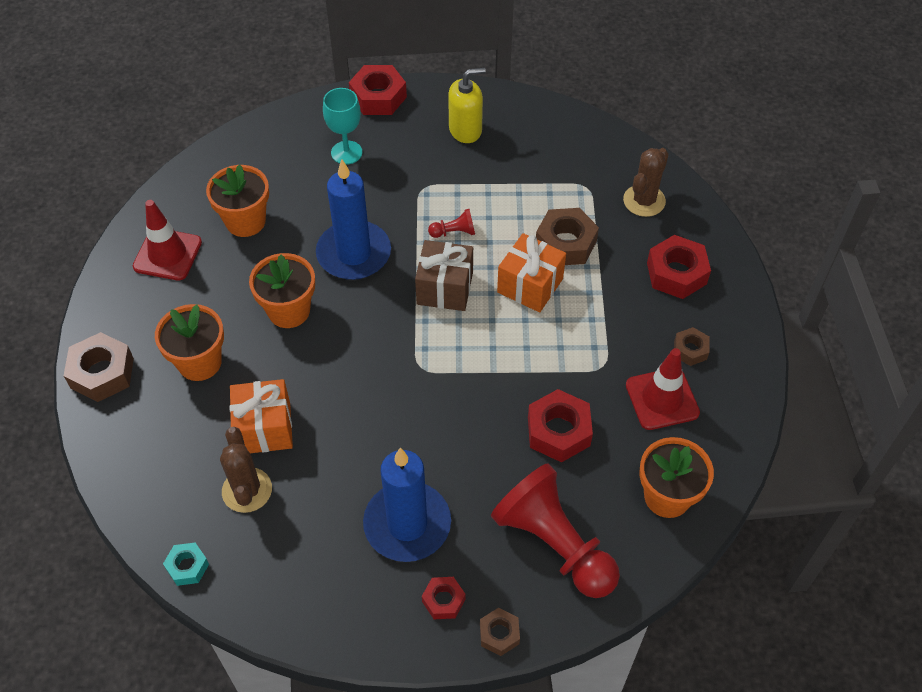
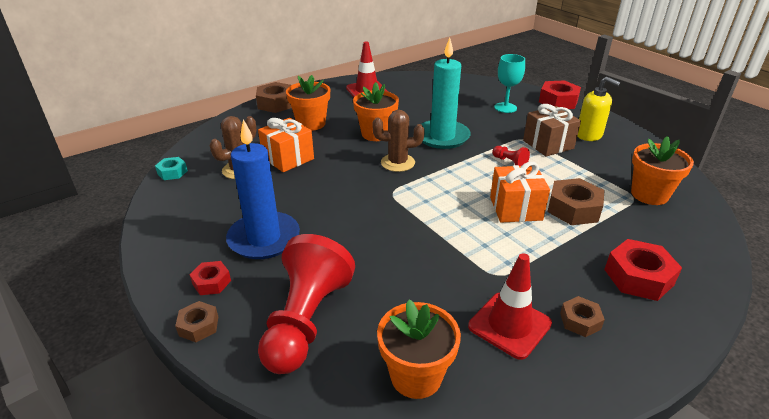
camera: 55 degrees right, 20 degrees down
(245, 221) = (416, 100): orange flower pot -> orange flower pot (649, 194)
(354, 254) = (442, 137): blue candle -> turquoise candle
(445, 288) = (463, 176): brown gift -> brown gift (548, 144)
(558, 431) = (411, 277): red nut -> none
(644, 201) = (671, 229): brown cactus -> brown cactus (397, 163)

